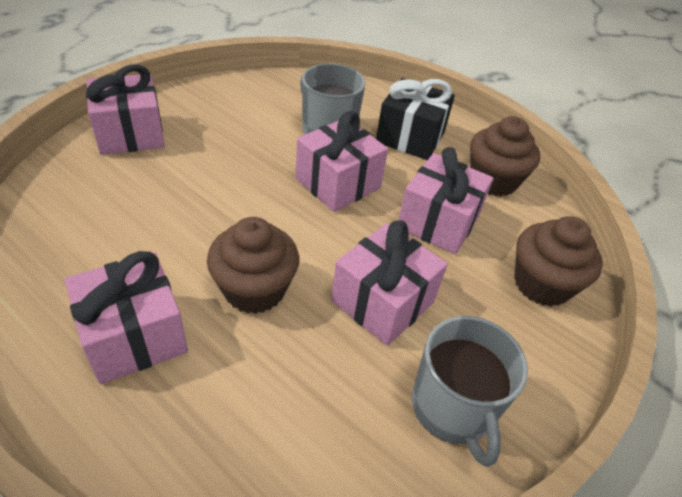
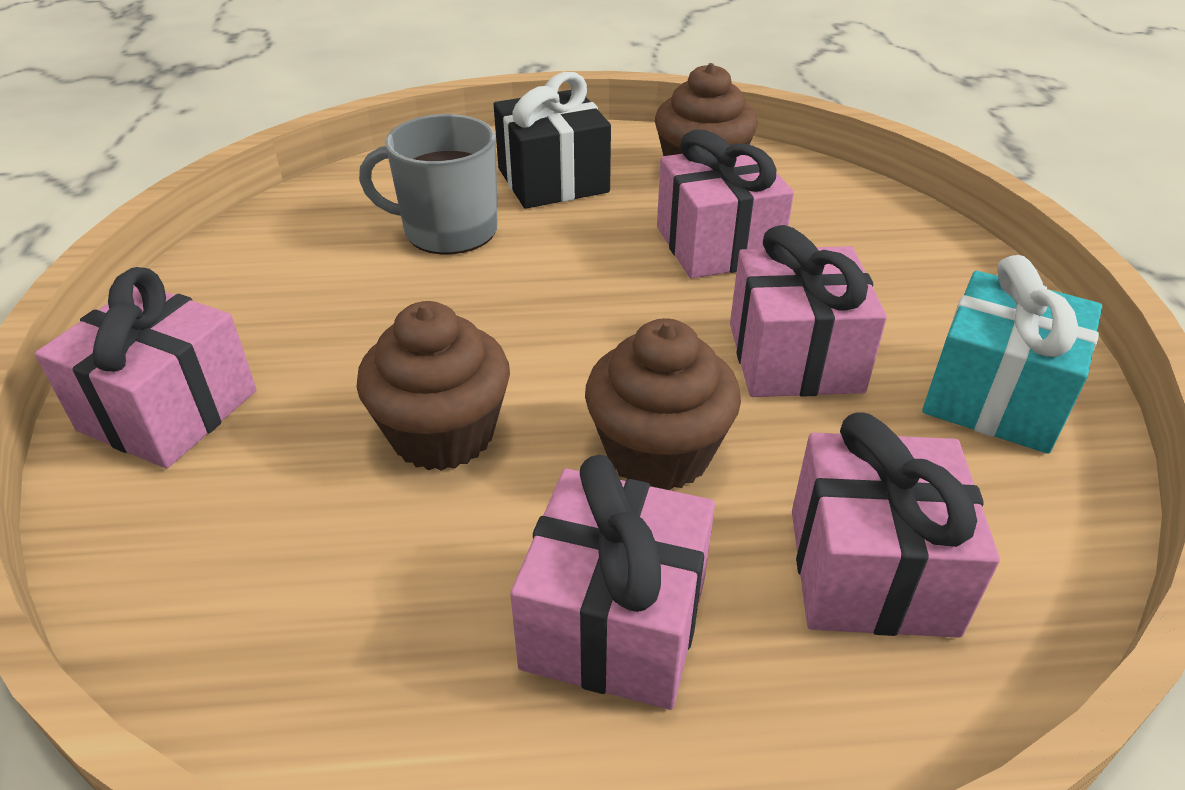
camera: 40 degrees left, 5 degrees down
(338, 183) = (556, 278): pink gift -> pink gift (871, 571)
(452, 408) = (995, 396): grey mug -> turquoise gift
(541, 284) = (885, 235): brown cupcake -> brown cupcake (443, 434)

